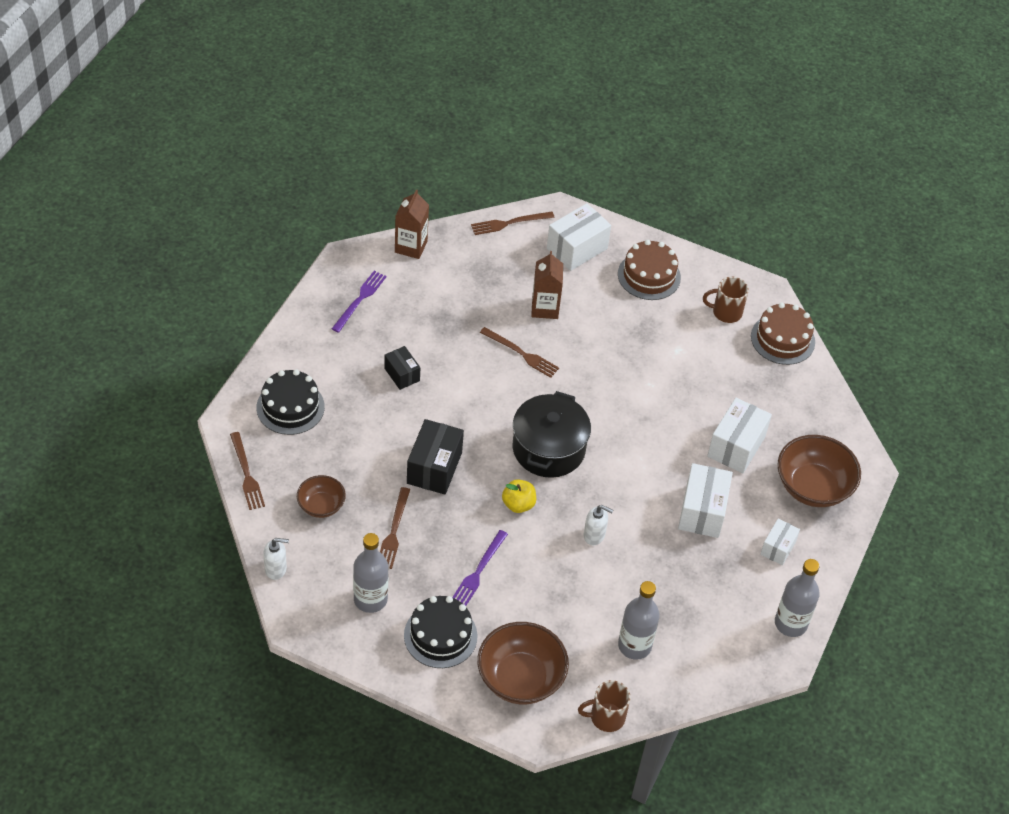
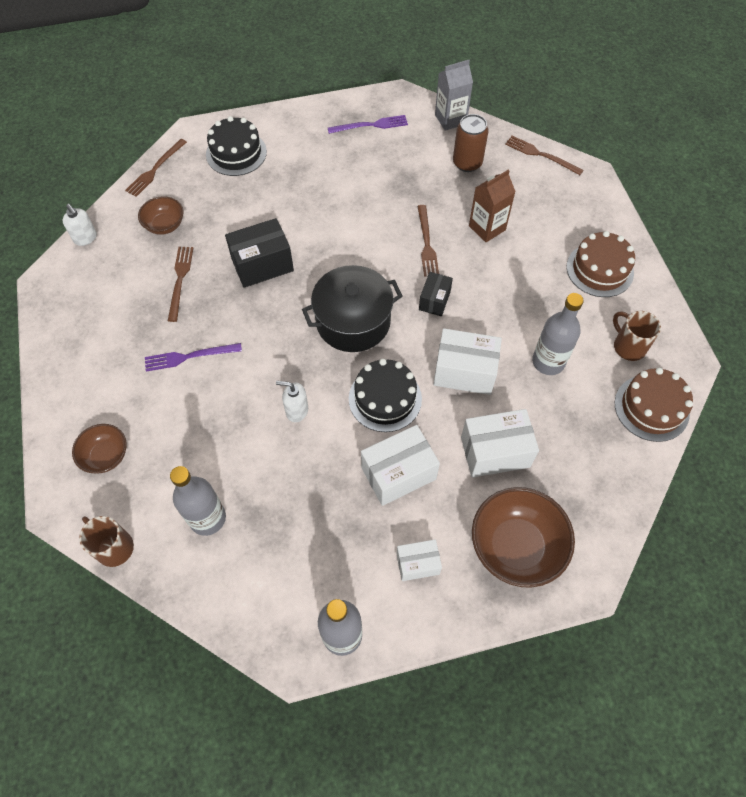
camera: 55 degrees right, 10 degrees up
(370, 599) = (104, 308): grey bottle -> grey bottle (548, 362)
(393, 531) = (180, 280): brown fork -> brown fork turned 120 degrees clockwise
(402, 374) = (329, 190): black box -> black box (434, 300)
(411, 247) = (450, 119): brown carton -> grey carton
(440, 635) = (105, 374): black cake -> black cake (385, 398)
(468, 271) = (467, 163): none -> brown can
(518, 504) = (278, 339): yellow apple -> none
(520, 678) = (106, 456): brown bowl -> brown bowl, size x0.57
(577, 249) = (568, 208): white box -> white box (464, 372)
(594, 535) = (296, 410): white soap dispenser -> white soap dispenser turned 120 degrees clockwise

